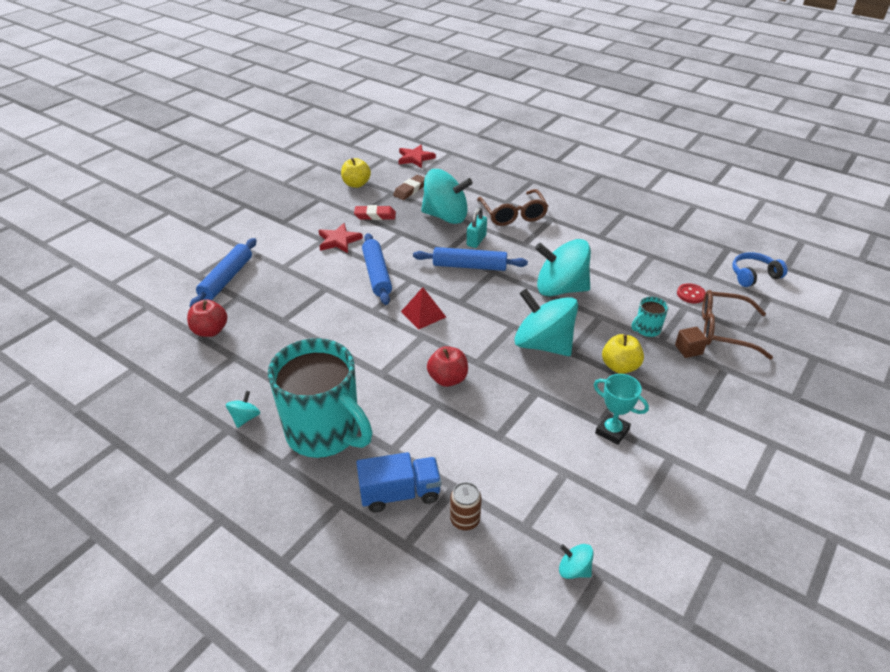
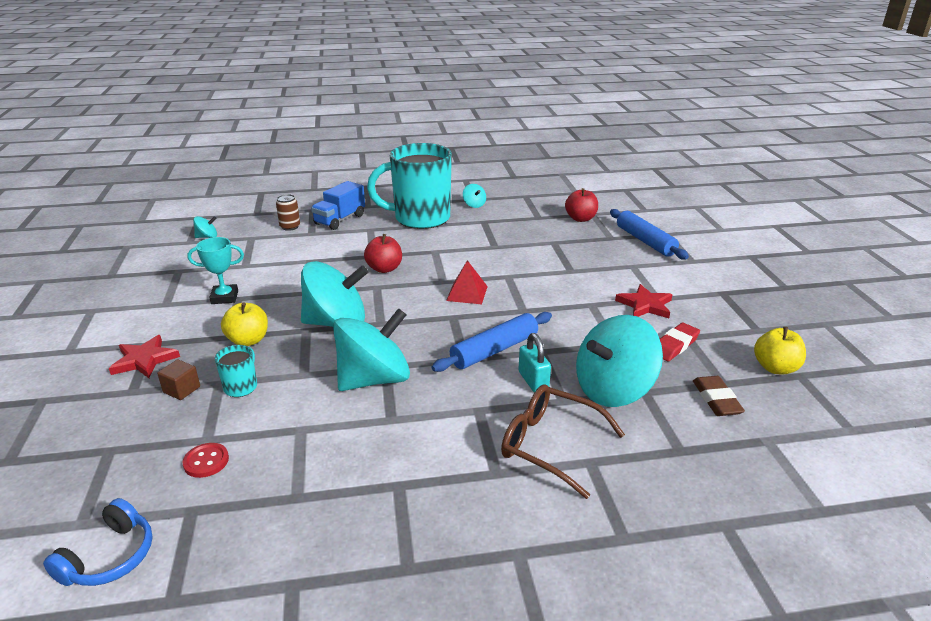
camera: 135 degrees right, 10 degrees down
(377, 274) = (557, 299): blue rolling pin -> none
(415, 158) = (826, 457): red star -> red star (144, 360)
(724, 330) = (143, 434): brown glasses -> none

